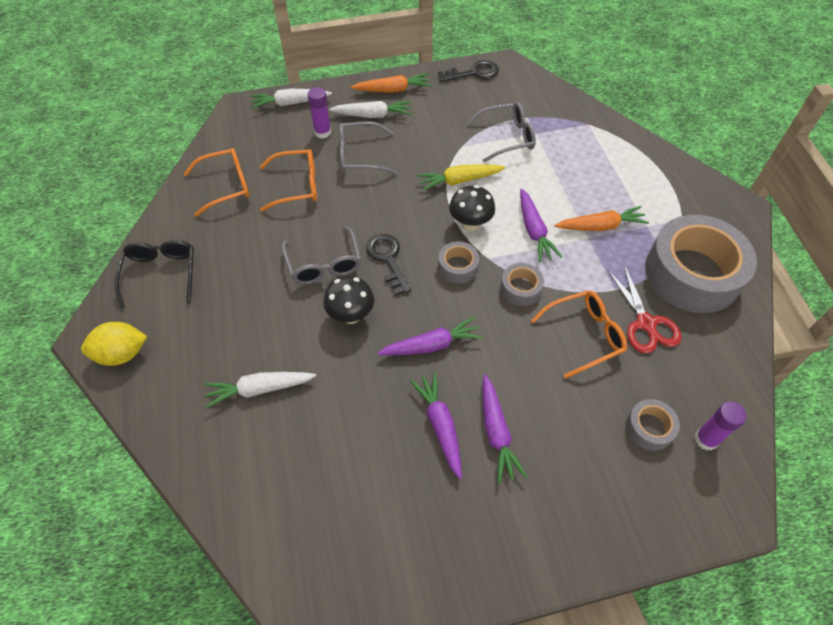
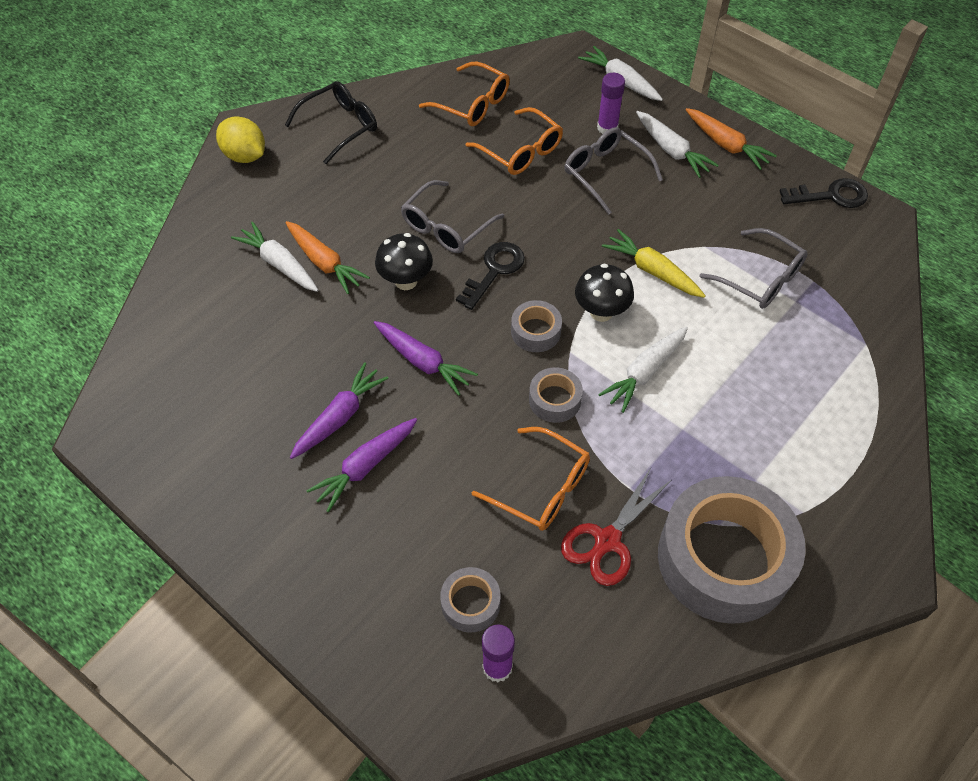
camera: 55 degrees right, 0 degrees up
(473, 73) = (831, 196): black key -> black key turned 45 degrees counterclockwise
(534, 231) = (645, 372): purple carrot -> white carrot
(600, 226) = (711, 432): orange carrot -> orange carrot (324, 262)

